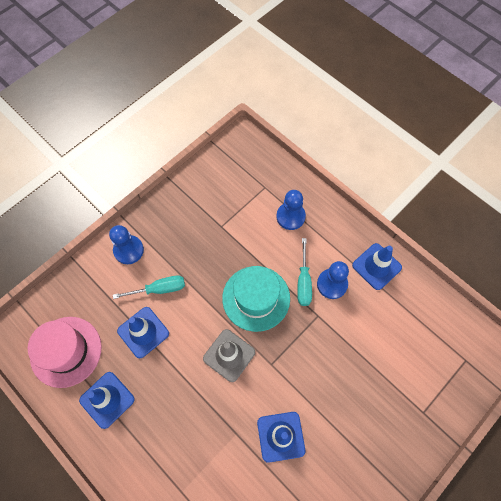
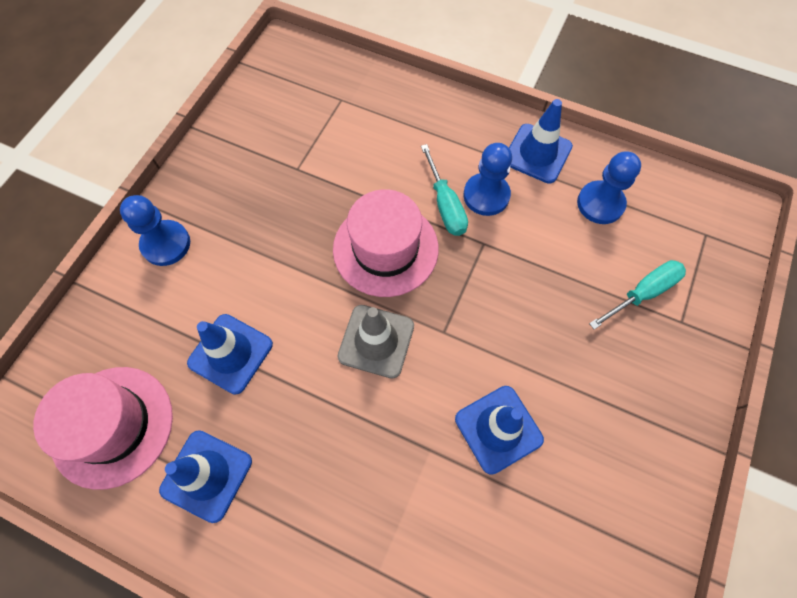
camera: 20 degrees left, 0 degrees up
(160, 289) = (235, 283): turquoise screwdriver -> turquoise screwdriver (643, 292)
(256, 298) = (385, 248): turquoise hat -> pink hat
(290, 216) = (393, 126): blue pawn -> blue pawn (600, 204)

